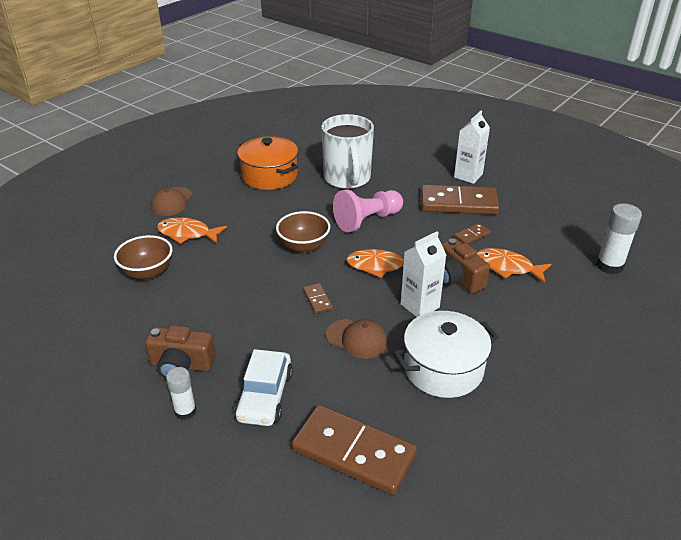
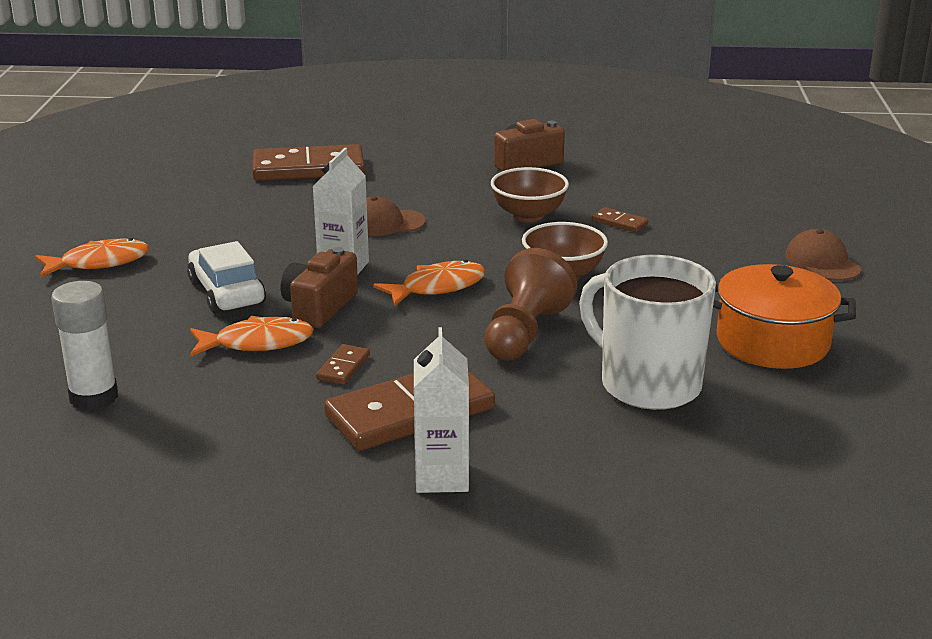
camera: 145 degrees right, 10 degrees down
(147, 272) = (689, 199): brown bowl -> brown bowl (528, 215)
(185, 411) = (476, 147): white glue stick -> none
(187, 234) = (725, 240): orange fish -> orange fish (99, 263)
(265, 396) = (423, 170): white car -> white car (227, 292)
(317, 300) = (469, 236): brown domino -> brown domino (619, 222)
(367, 220) = (524, 333): pink pawn -> brown pawn
(443, 369) = (270, 230): white pot -> none
(457, 279) = (319, 307): brown camera -> brown camera turned 90 degrees counterclockwise

